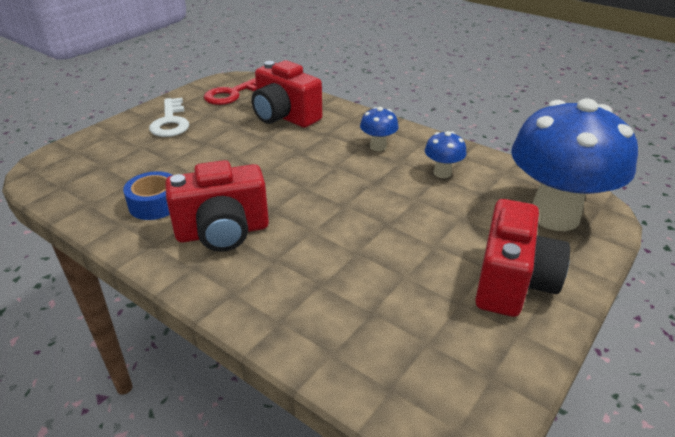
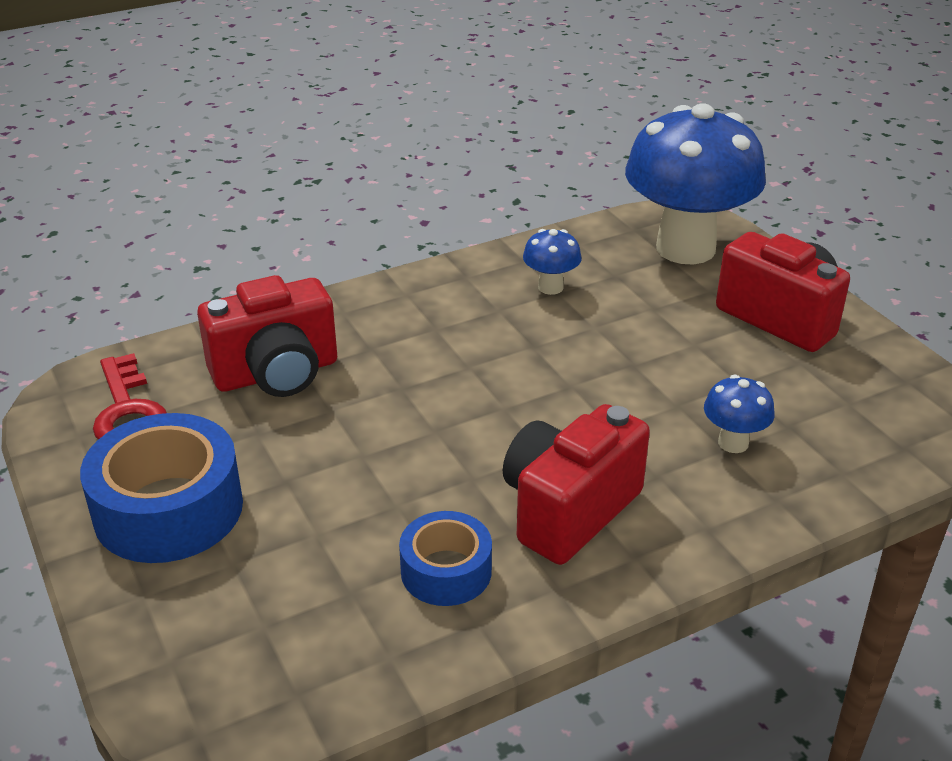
camera: 65 degrees left, 0 degrees up
(170, 122) = (168, 509): white key -> blue tape
(223, 232) = (568, 510): red camera -> red camera turned 150 degrees counterclockwise
(378, 147) = (446, 314): blue mushroom -> blue mushroom (733, 443)

